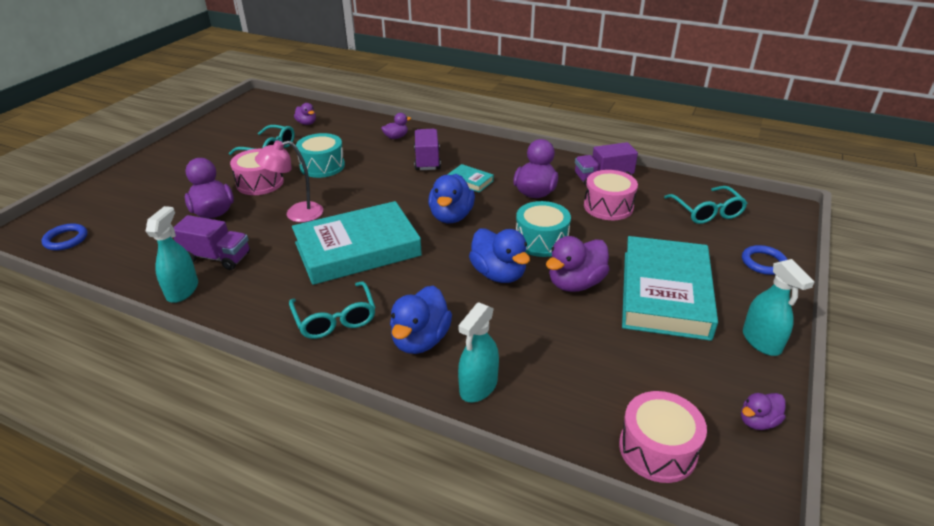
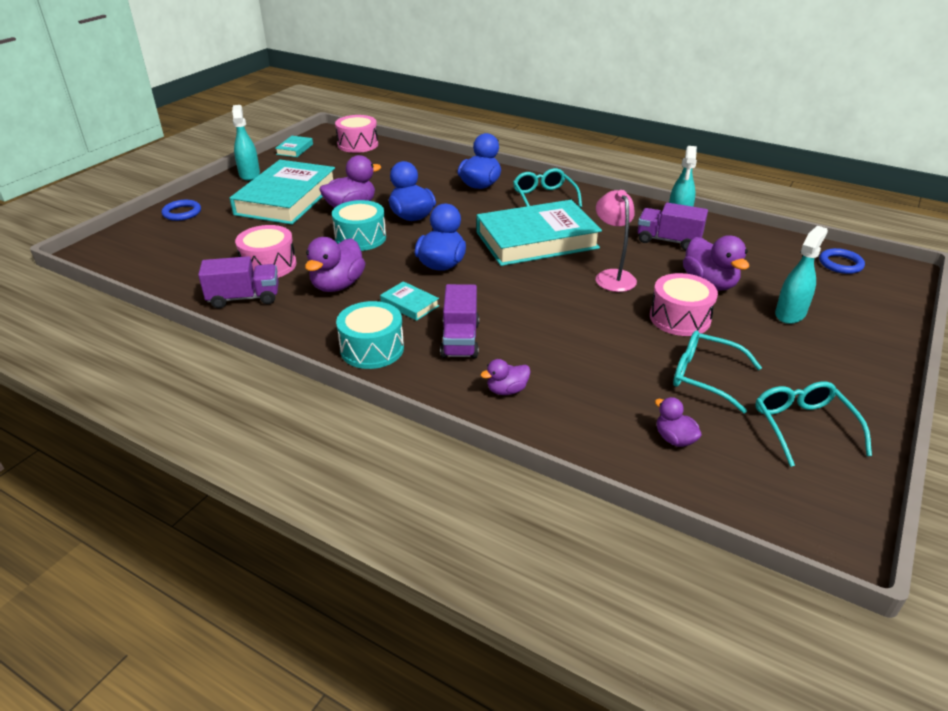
camera: 175 degrees left, 0 degrees up
(296, 214) = (612, 276): pink lamp -> pink lamp turned 90 degrees counterclockwise
(322, 166) = (607, 339): turquoise drum -> turquoise drum (372, 349)
(478, 386) = (446, 166): turquoise spray bottle -> turquoise spray bottle (790, 314)
(706, 212) = (173, 254): turquoise glasses -> turquoise glasses (803, 427)
(758, 421) = (294, 149): purple duck -> turquoise book

